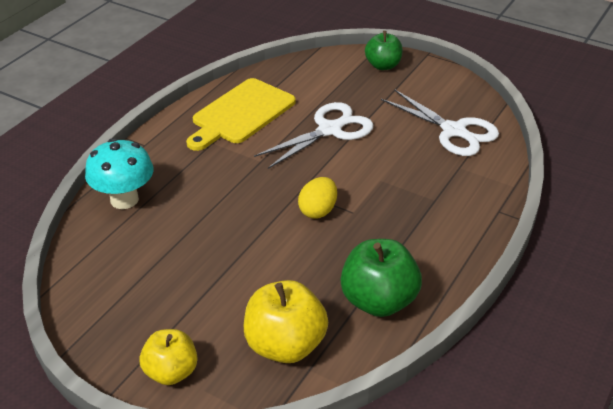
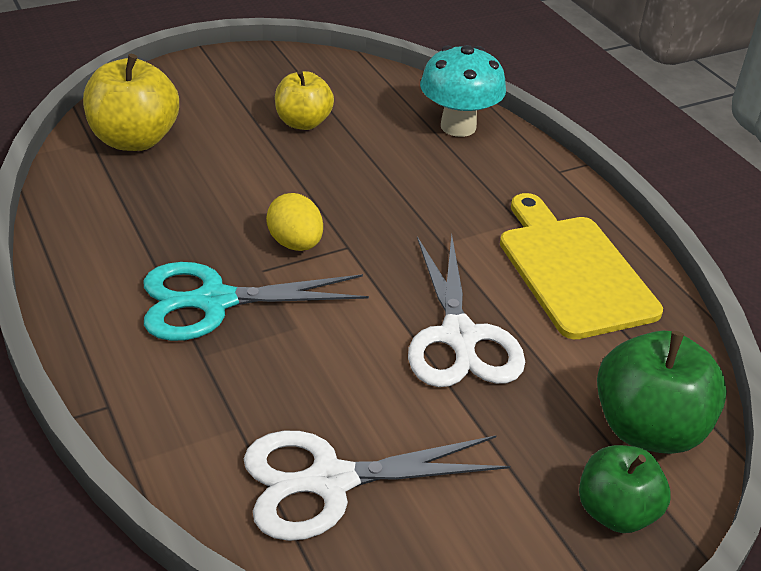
camera: 120 degrees right, 0 degrees up
(171, 372) = (187, 78): yellow apple -> yellow apple (303, 123)
(378, 301) = (108, 217): green apple -> green apple (648, 428)
(397, 216) = (212, 301): none -> turquoise scissors

